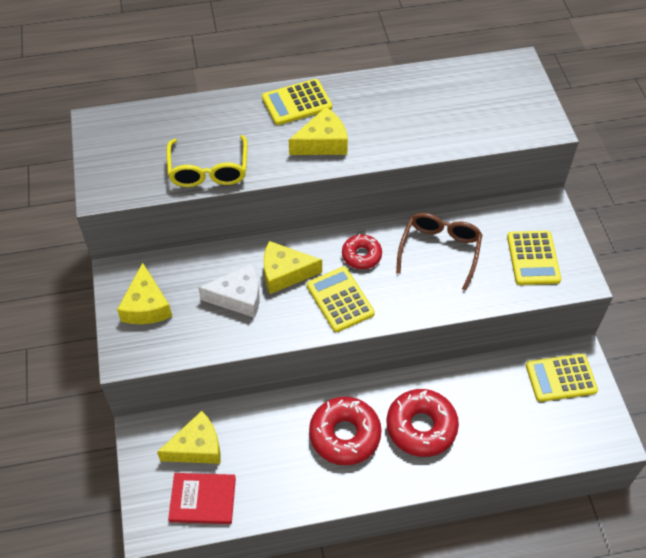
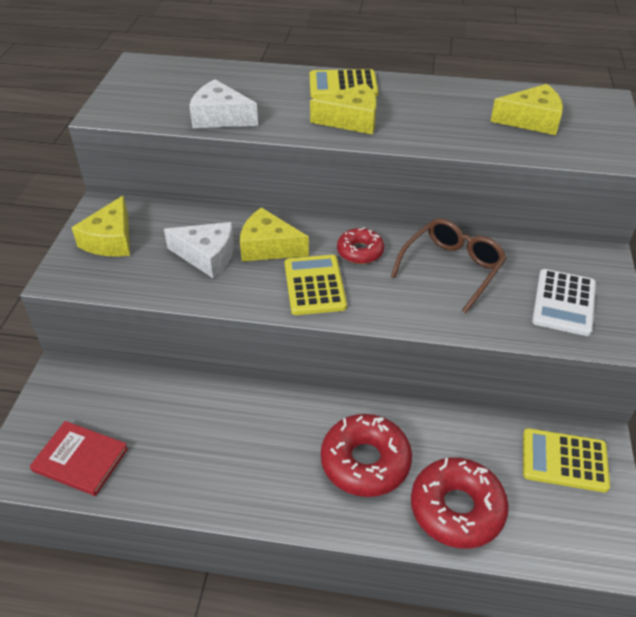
camera: 20 degrees right, 10 degrees down
(197, 447) = (106, 405): yellow cheese -> yellow cheese (531, 120)
(208, 170) = (220, 117): yellow glasses -> white cheese
(345, 435) = (271, 443): red donut -> red donut (457, 509)
(533, 258) = (564, 303): yellow calculator -> white calculator

